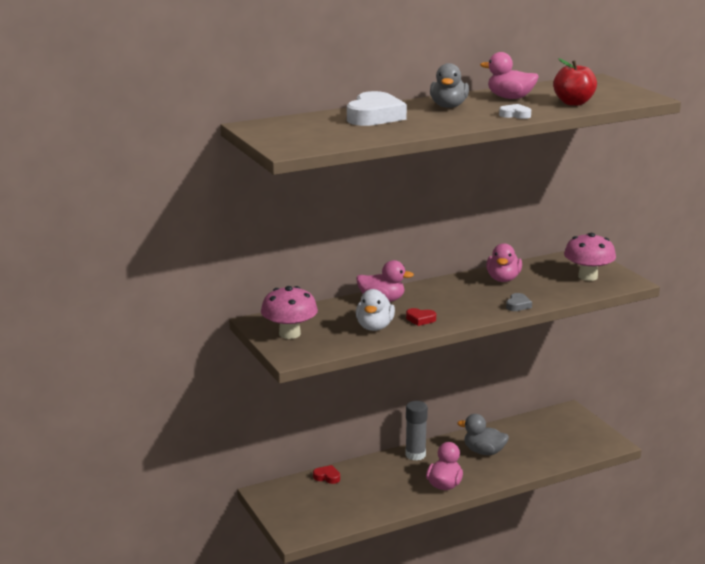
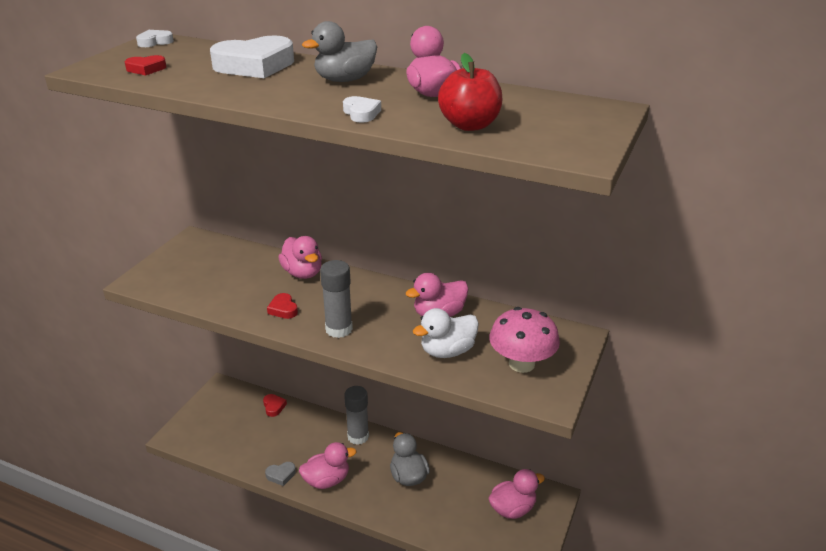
camera: 50 degrees right, 10 degrees up
(257, 127) = (155, 42): none -> white heart
(289, 334) = (183, 261): pink mushroom -> none
(322, 138) = (146, 69): none -> red heart
(374, 327) = (240, 293): white duck -> white duck (447, 351)
(473, 310) = (339, 329): none -> grey glue stick
(518, 305) = (384, 350): grey heart -> grey heart (281, 475)
(562, 428) = (512, 509): none -> pink duck

